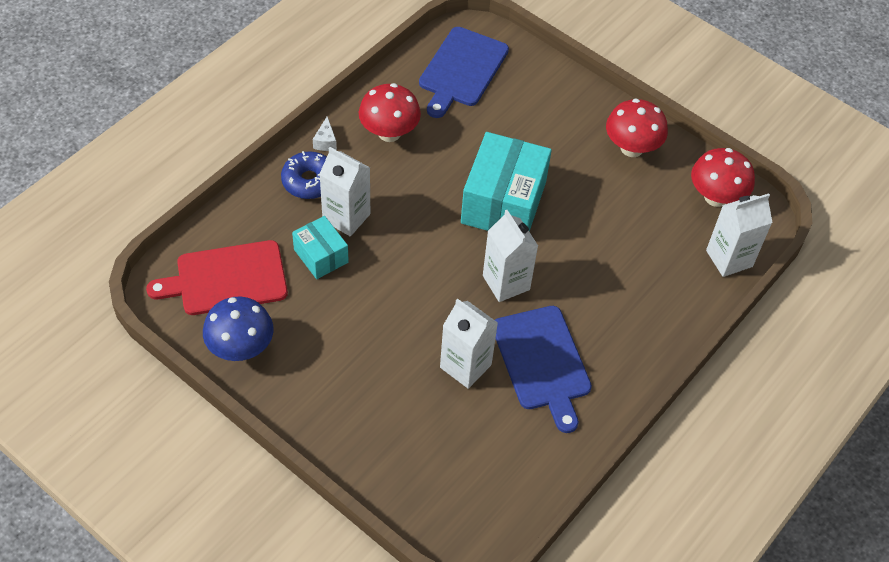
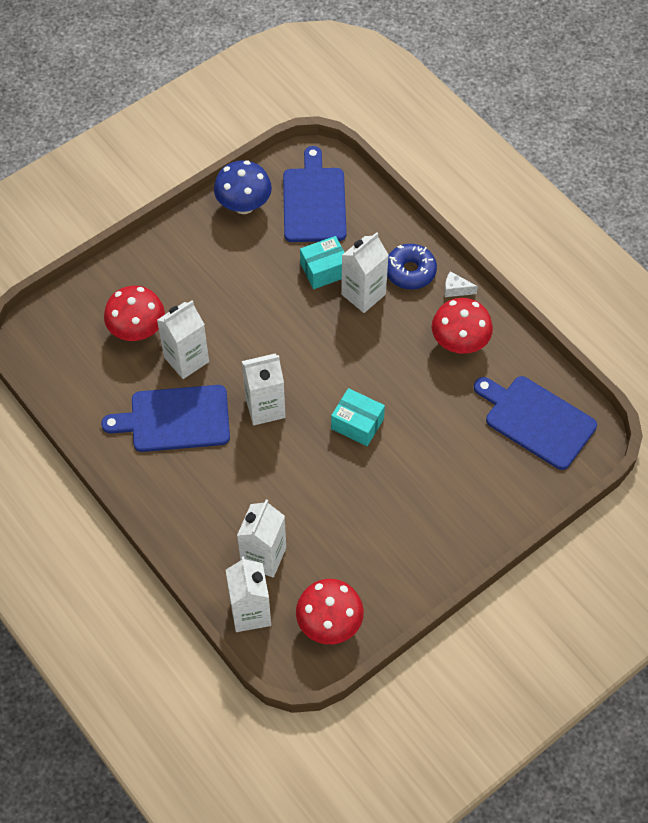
camera: 105 degrees right, 5 degrees up
(226, 279) = (314, 201): red cutting board -> blue cutting board
(503, 203) = (357, 424): turquoise box -> turquoise box, size x0.54
(631, 148) = (408, 558): red mushroom -> red mushroom (137, 330)
(670, 257) = (263, 556): none -> white carton

